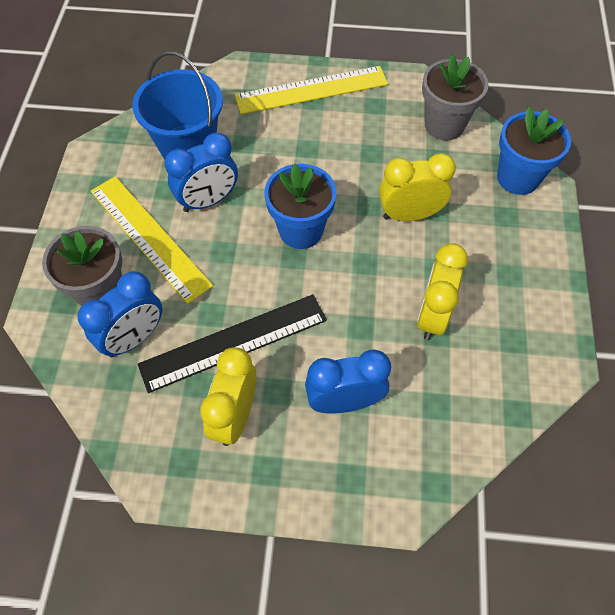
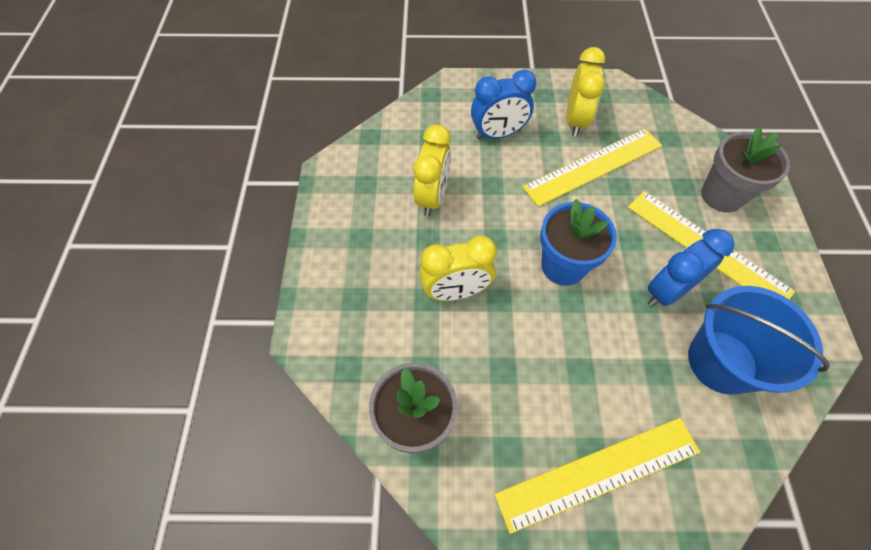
camera: 175 degrees right, 0 degrees up
(134, 338) = (674, 164): blue clock -> none
(234, 342) = (593, 166): black ruler -> yellow ruler
(518, 178) = (334, 348): blue flower pot -> none

